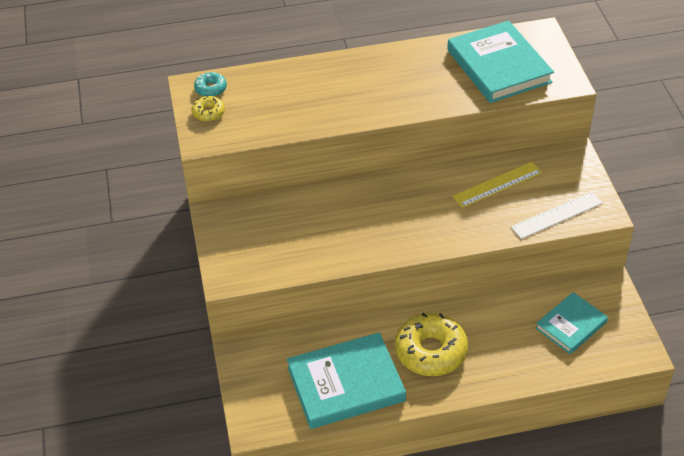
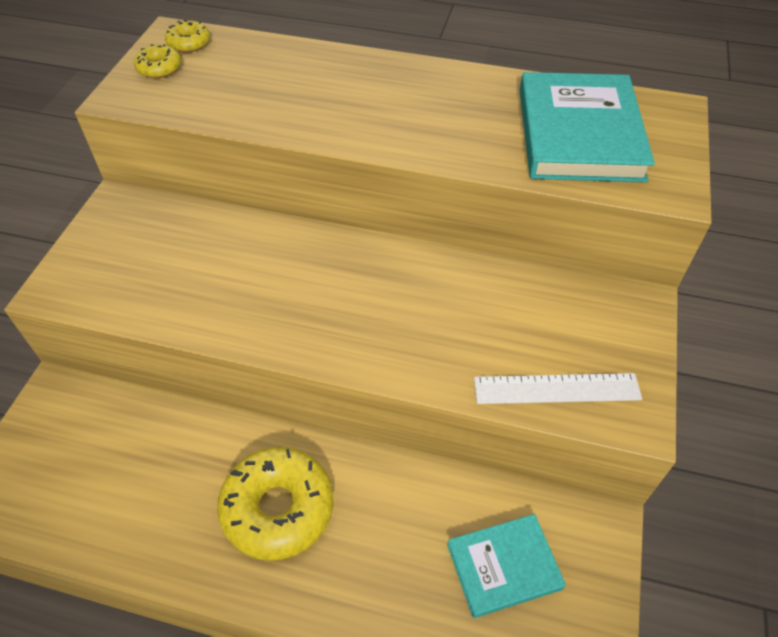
camera: 25 degrees right, 5 degrees up
(211, 89) = (189, 43): turquoise donut -> yellow donut
(346, 384) = (135, 502): turquoise book -> none
(497, 184) = (497, 305): yellow ruler -> none

